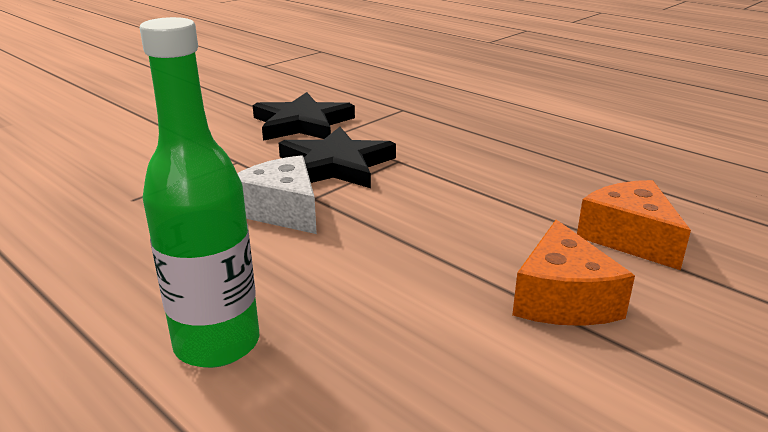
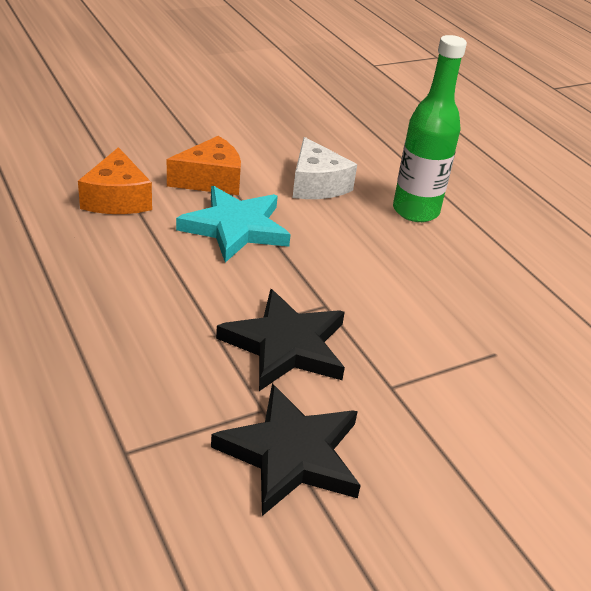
camera: 165 degrees left, 10 degrees up
(282, 210) = (358, 297): white cheese -> white cheese (316, 185)
(462, 243) = (235, 228): none -> turquoise star
(562, 299) = (211, 180): orange cheese -> orange cheese turned 45 degrees clockwise

